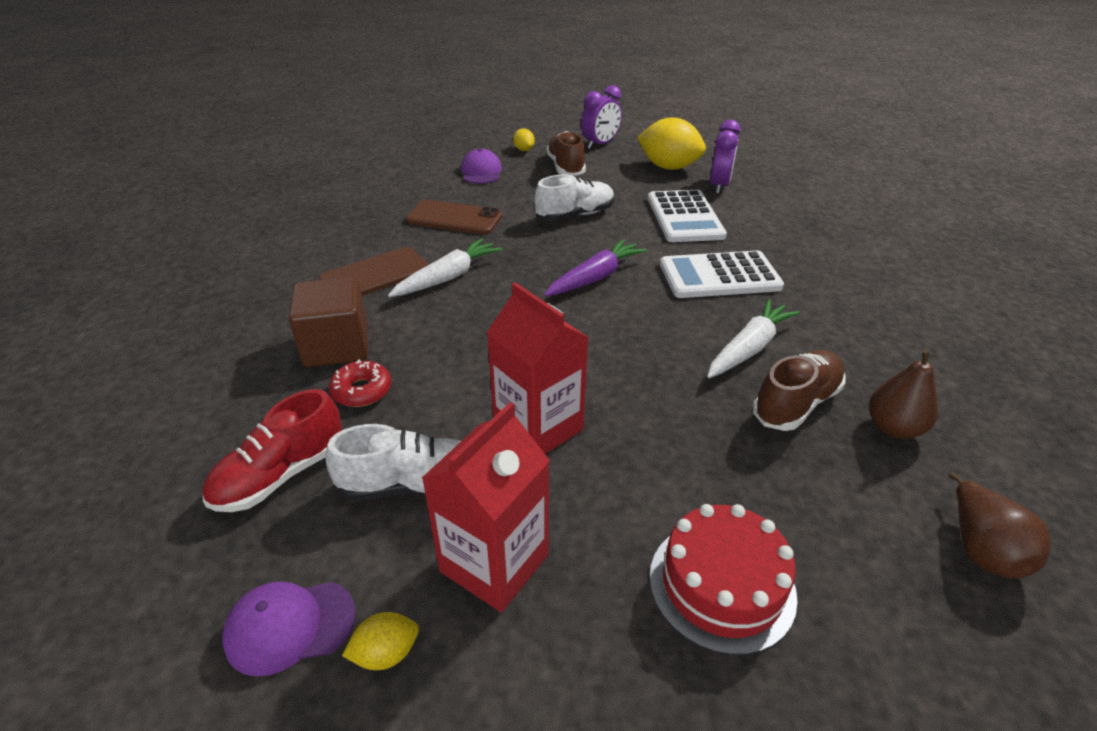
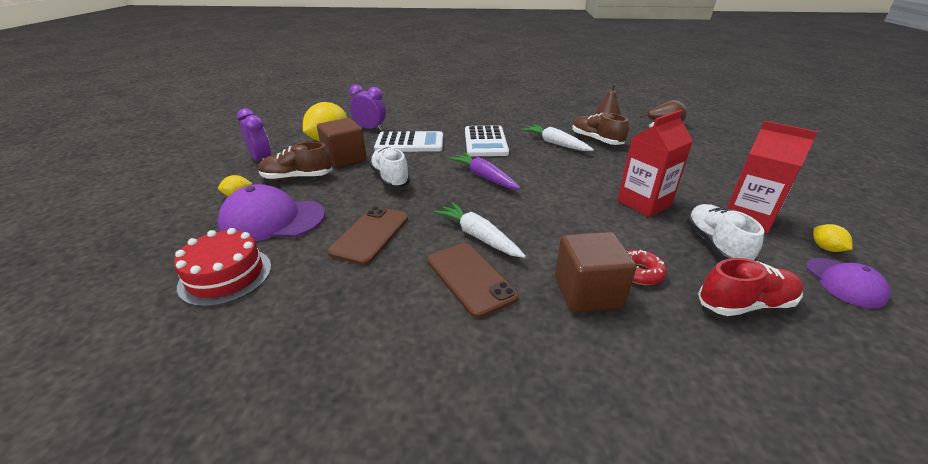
camera: 85 degrees left, 5 degrees down
(281, 475) = (745, 304): red shoe -> red shoe turned 60 degrees counterclockwise
(481, 172) = (272, 220): purple cap -> purple cap, size x1.70
(620, 183) = (344, 158): none -> brown cube
(721, 585) = (716, 168): red cake -> red cake (225, 276)

